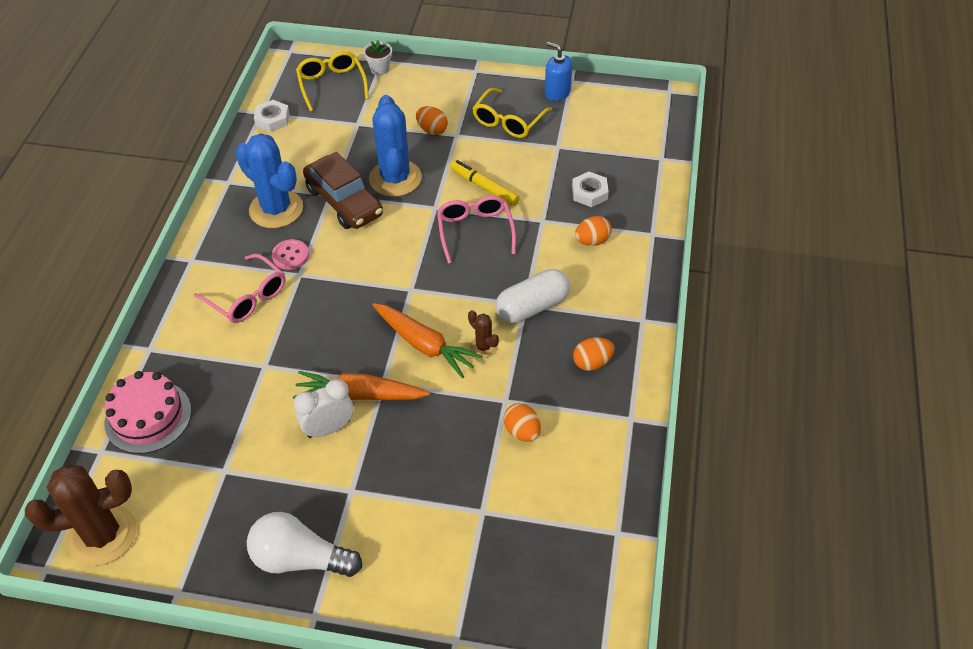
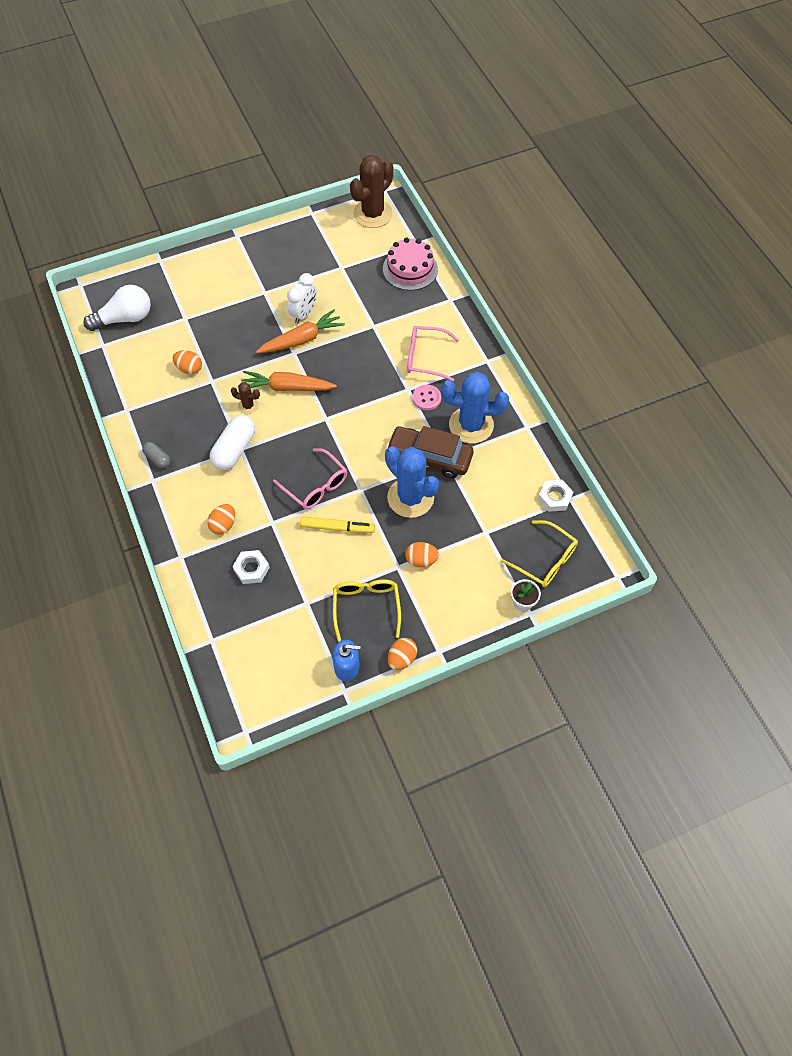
camera: 145 degrees right, 10 degrees up
(300, 559) = (264, 253): white light bulb -> white light bulb (125, 318)
(592, 363) = (170, 432): orange egg -> orange egg (402, 658)
(624, 340) = (157, 459): none -> grey capsule

